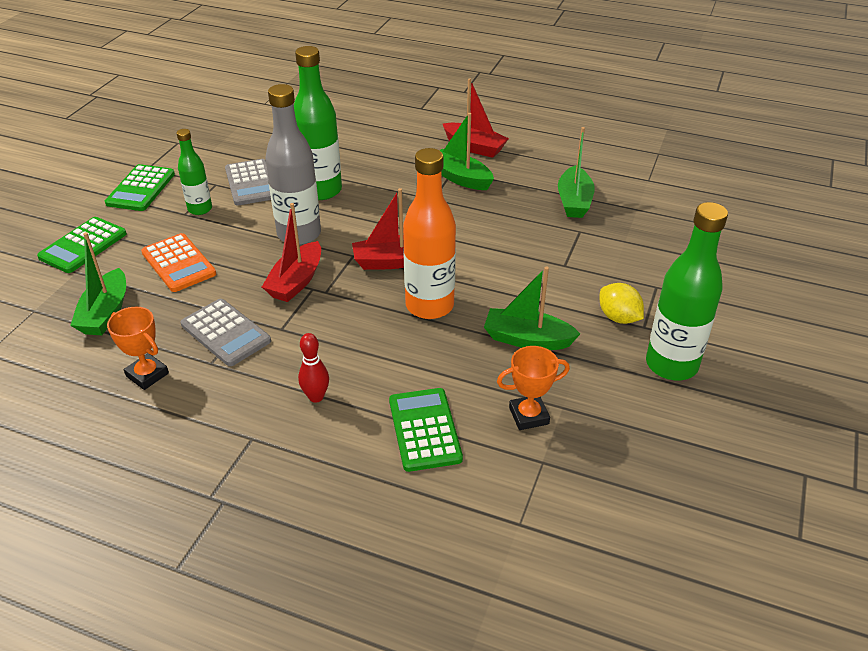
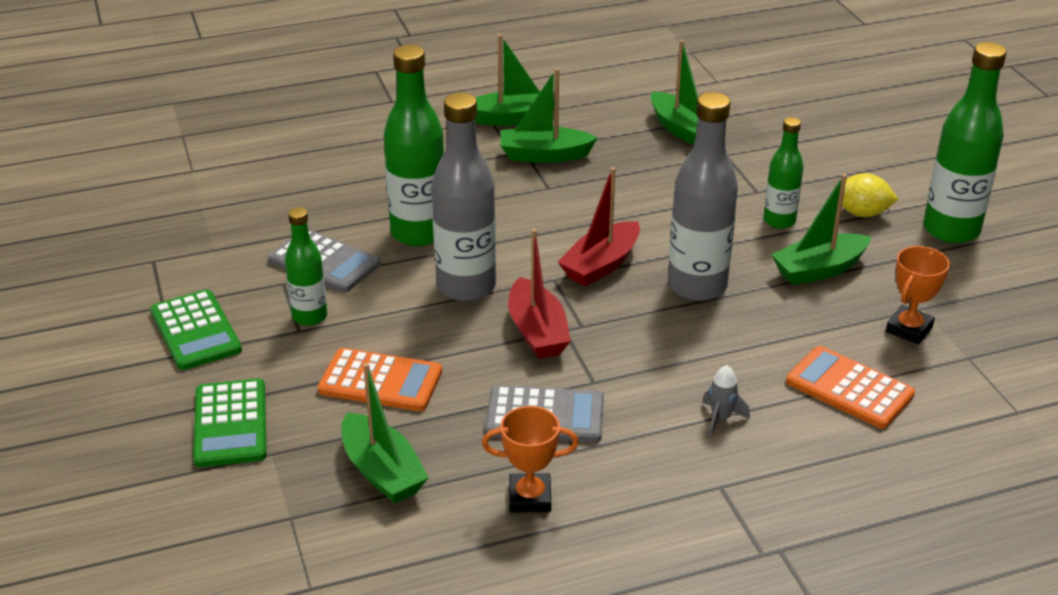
camera: 40 degrees left, 5 degrees down
(316, 397) = (720, 418): red bowling pin -> grey rocket
(424, 430) = (849, 388): green calculator -> orange calculator
(429, 306) = (697, 286): orange bottle -> grey bottle
(474, 147) = (511, 119): red boat -> green boat
(549, 292) = (779, 221): none -> green bottle

